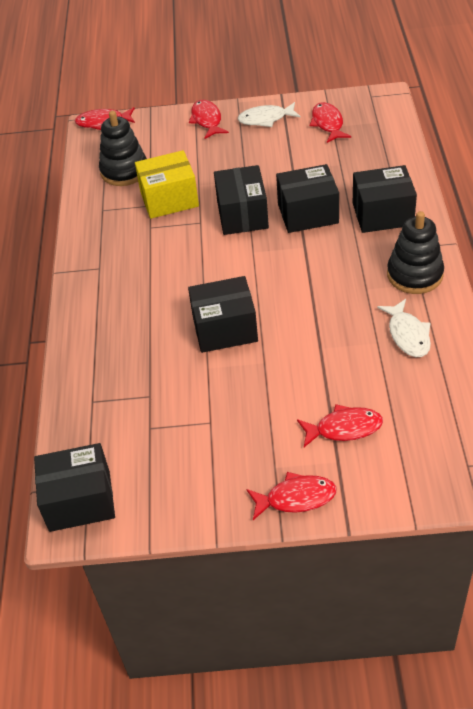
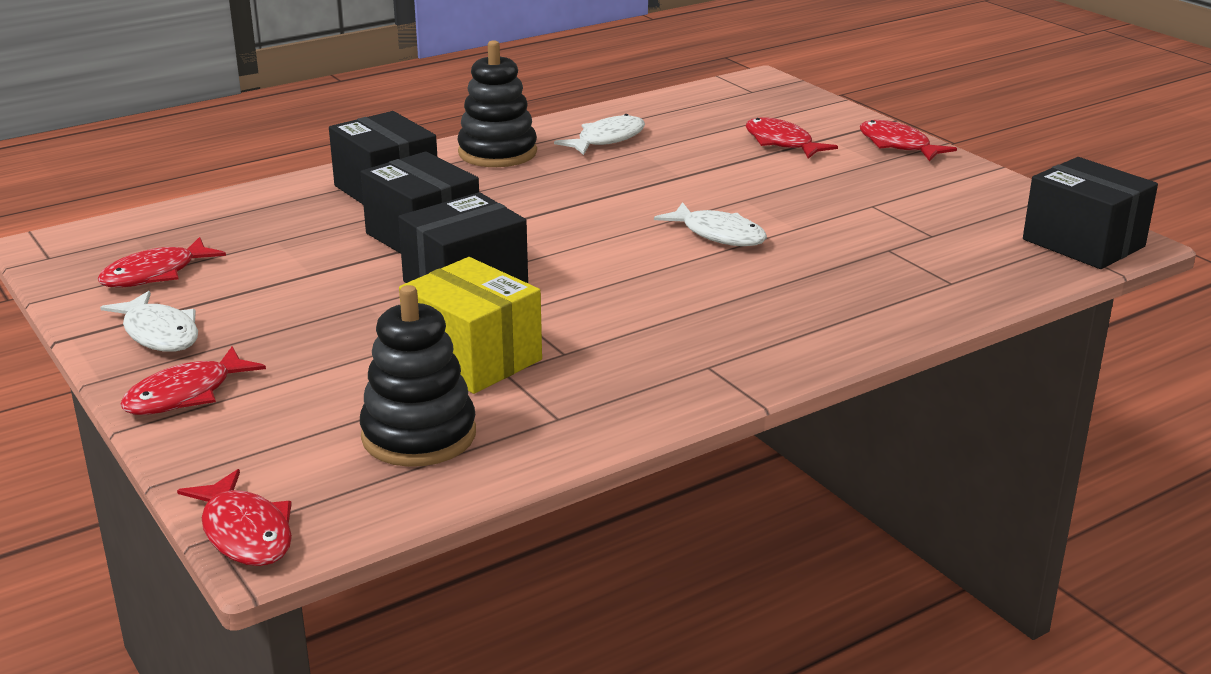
camera: 125 degrees left, 20 degrees down
(225, 329) = (718, 234): black box -> white fish

